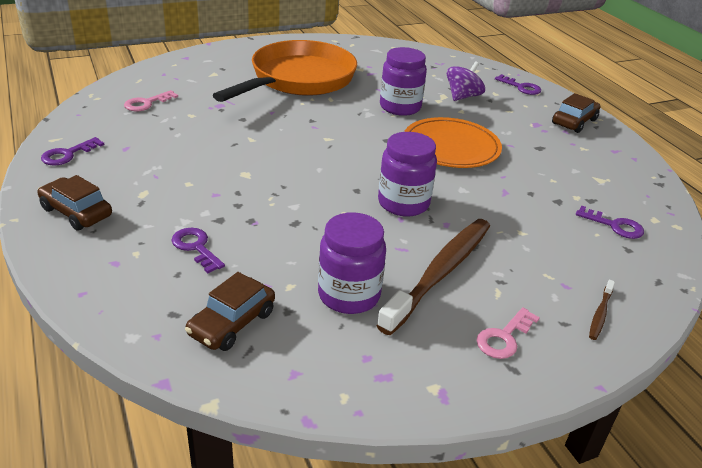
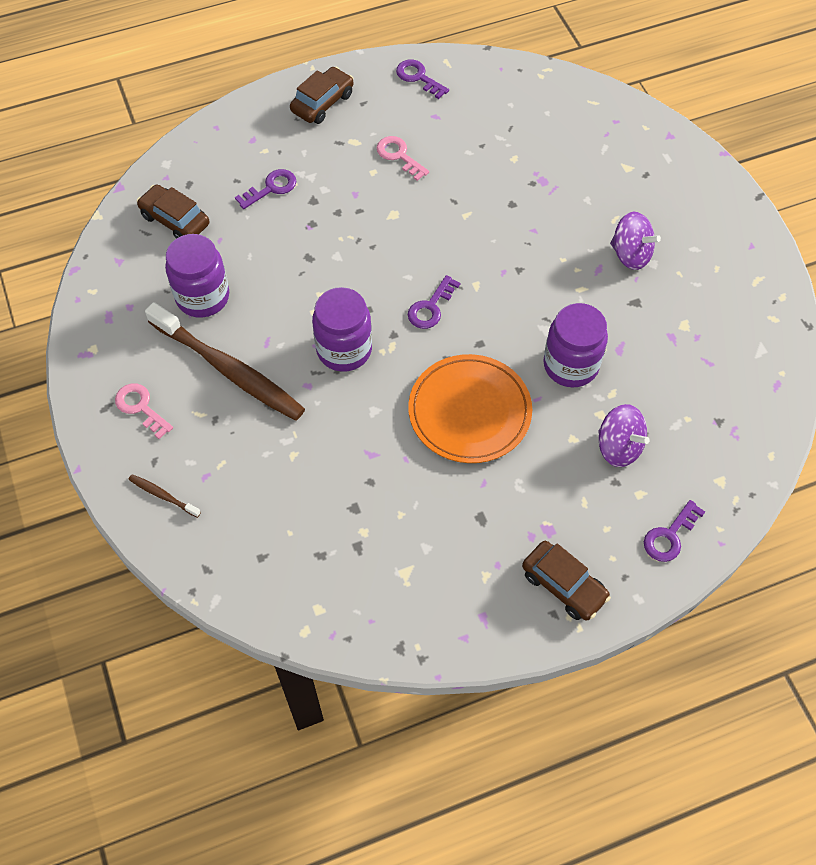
camera: 95 degrees right, 25 degrees up
(146, 103) = (535, 117): pink key -> pink key (399, 156)
(298, 79) = (630, 254): orange pan -> purple spinning top
(614, 226) = (305, 557): purple key -> purple key (430, 307)

